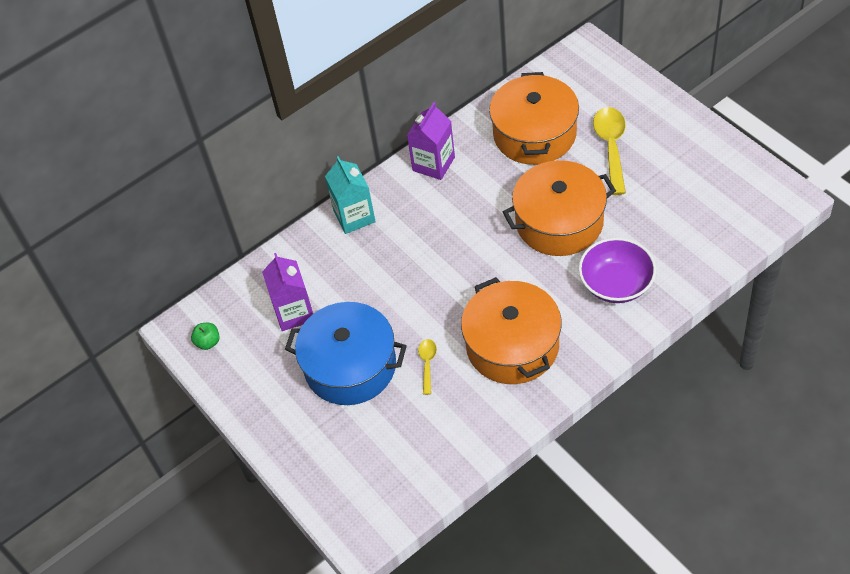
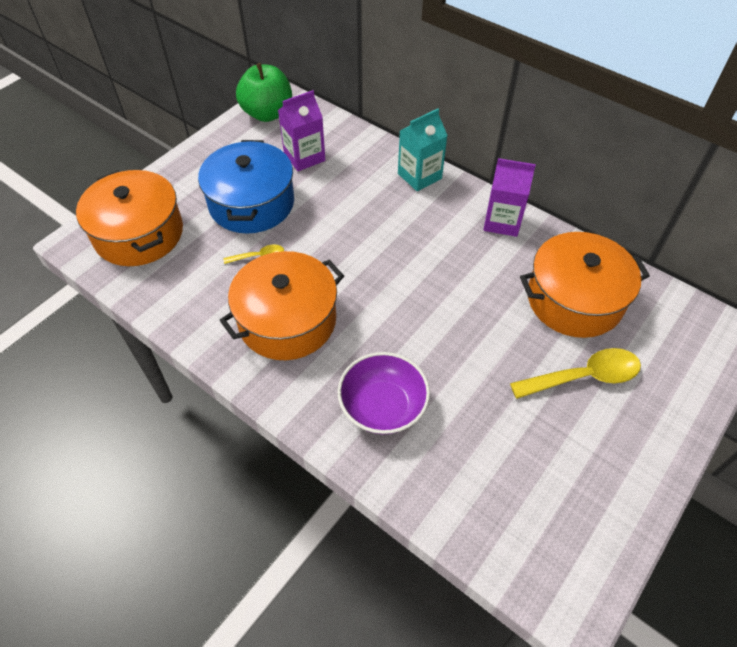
camera: 70 degrees right, 0 degrees up
(208, 342) = (267, 113): green apple -> green apple, size x2.29
(559, 222) = (457, 339): orange pot -> orange pot (138, 234)

